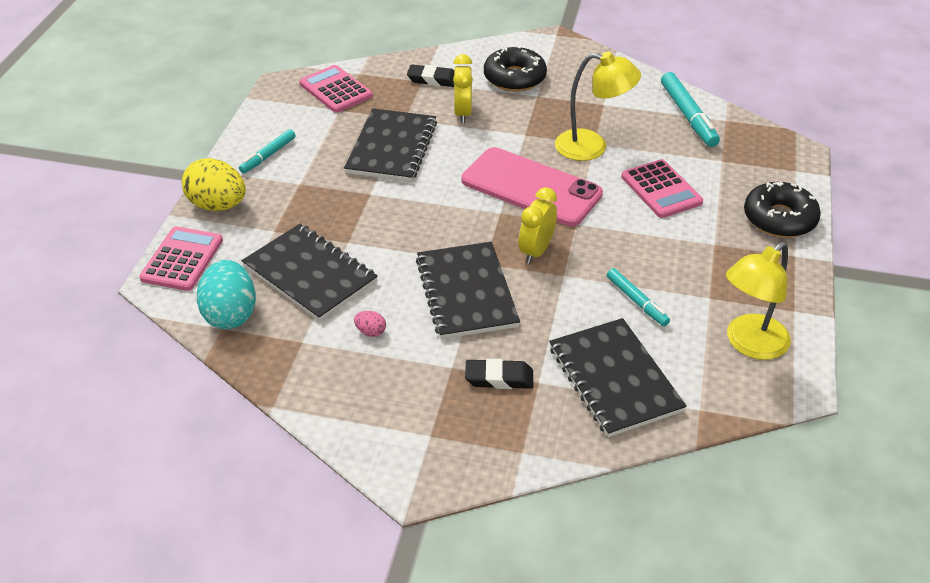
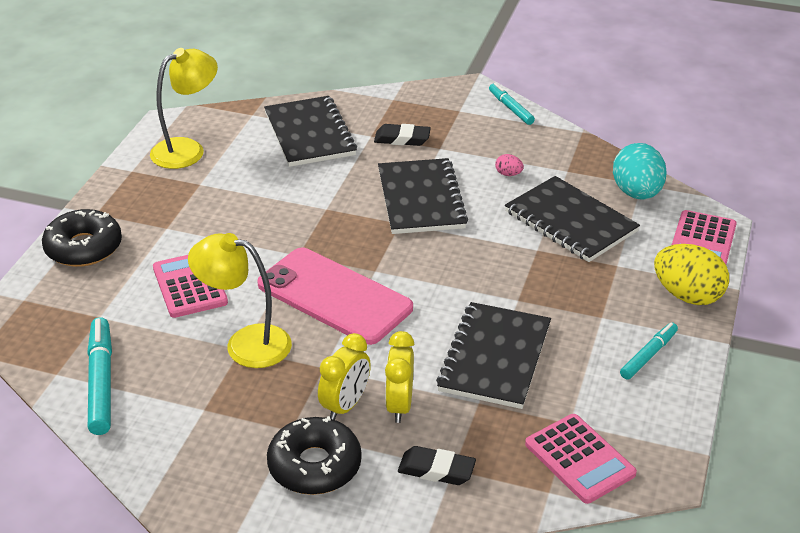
camera: 175 degrees left, 5 degrees down
(536, 251) = (347, 230): yellow clock -> yellow clock (345, 406)
(636, 301) = (267, 184): turquoise marker -> turquoise marker (511, 108)

